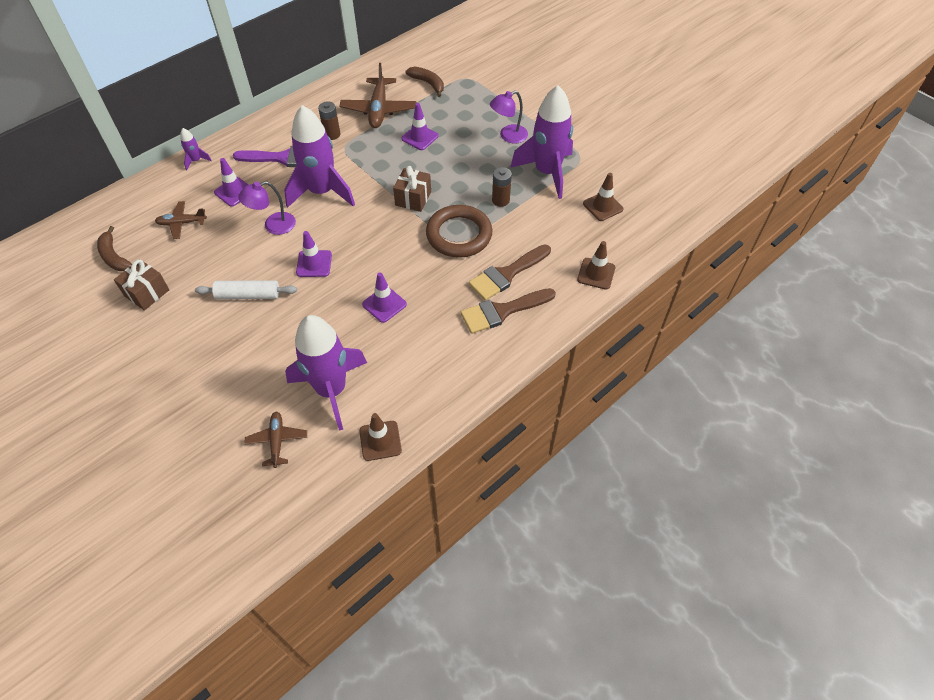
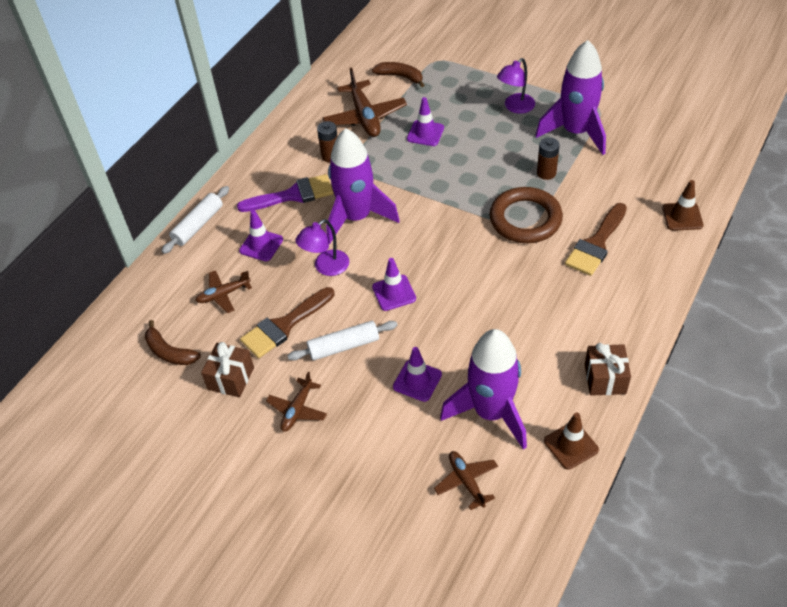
camera: 15 degrees left, 5 degrees down
(181, 335) = (297, 409): none -> brown plane
(196, 161) = (198, 225): purple rocket -> white rolling pin
(384, 304) = (492, 311): purple traffic cone -> purple traffic cone (417, 381)
(413, 198) = (456, 197): brown gift -> brown gift (605, 378)
(502, 311) = (614, 281): brown brush -> brown brush (284, 326)
(603, 206) = (649, 150): brown traffic cone -> none

